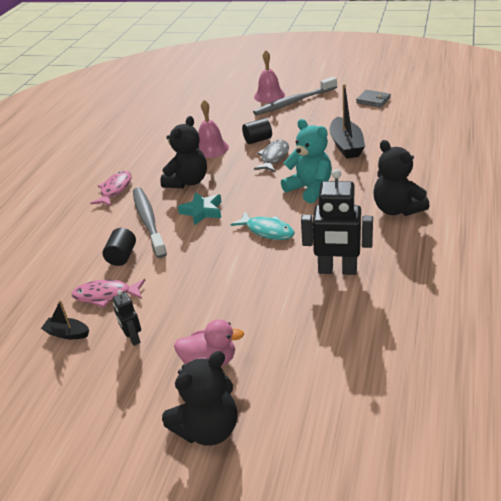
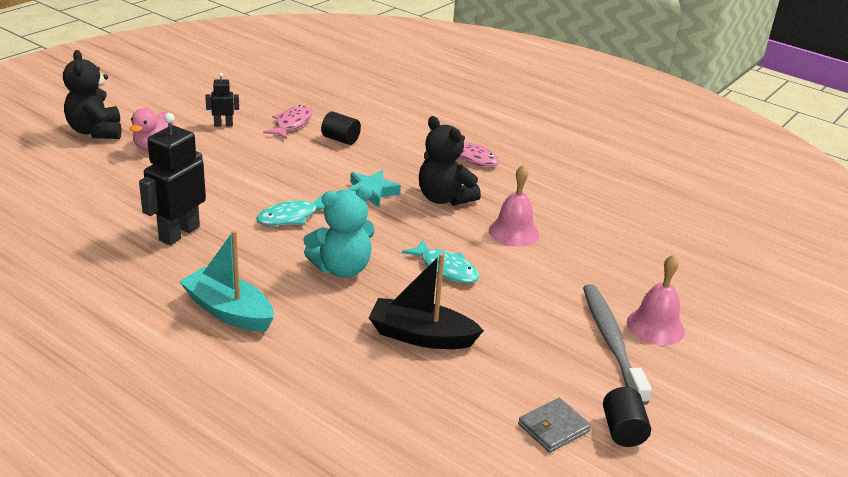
camera: 105 degrees right, 5 degrees down
(67, 333) = (264, 104): black boat -> none
(148, 221) = (385, 162): grey toothbrush -> none
(258, 140) = (506, 271): black cylinder -> black cylinder (622, 430)
(274, 157) = (446, 269): grey fish -> turquoise fish
(397, 209) = (229, 311): black teddy bear -> turquoise boat

